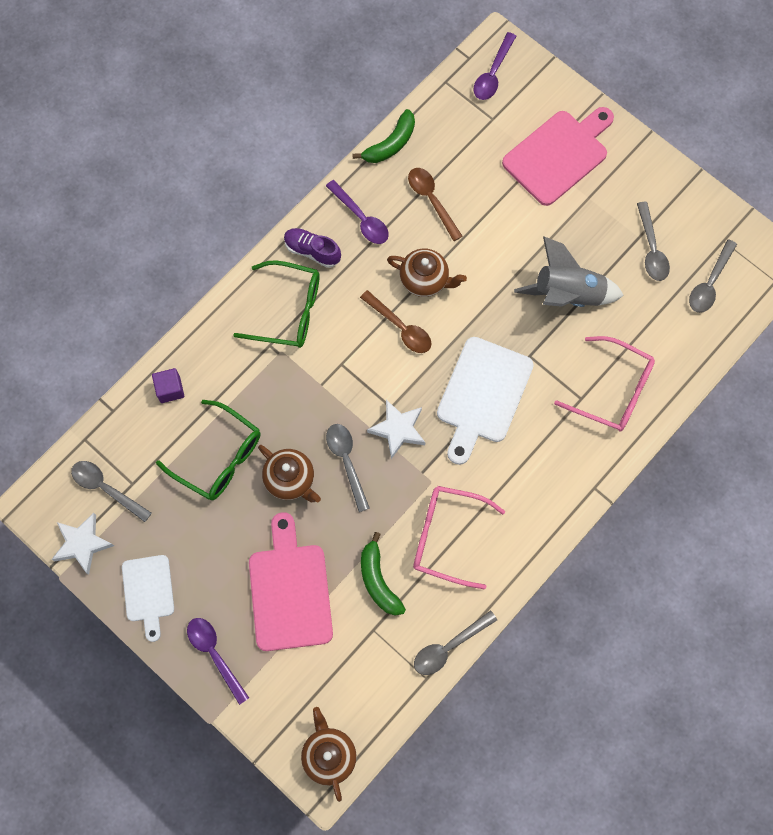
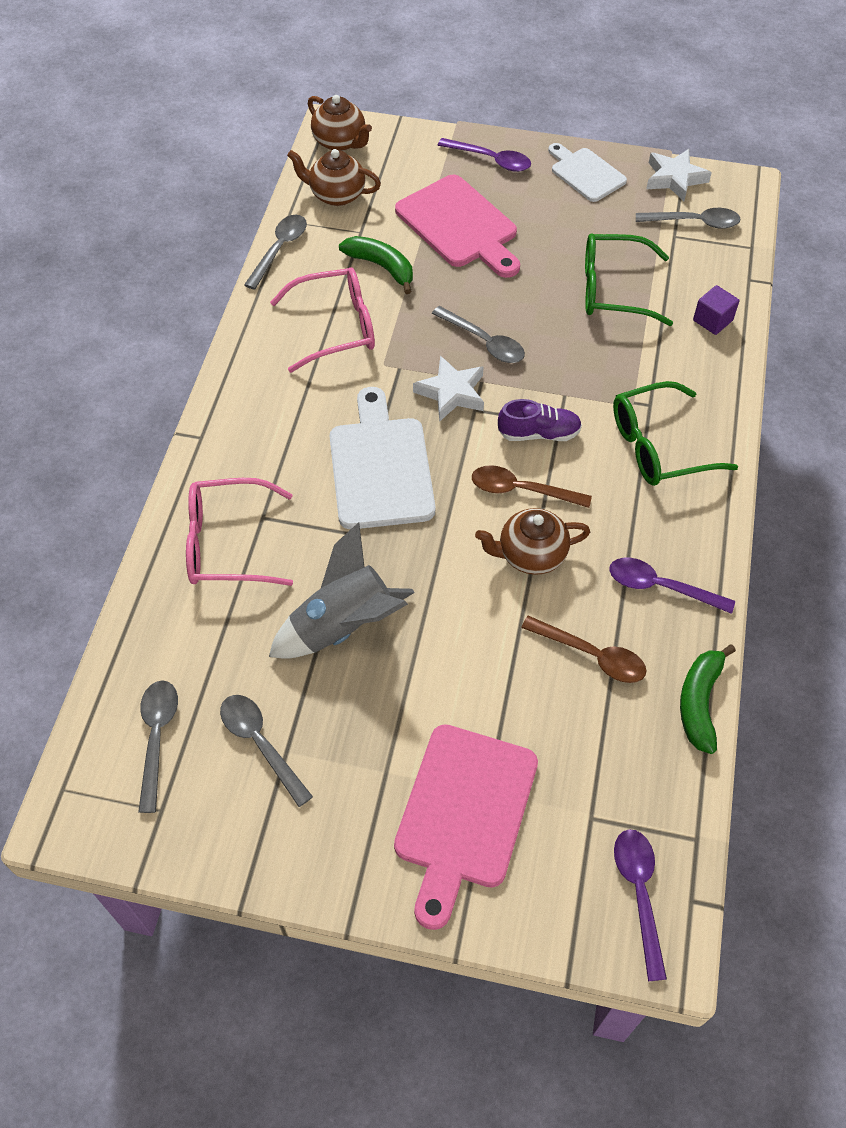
camera: 150 degrees right, 15 degrees down
(290, 480) = (528, 303): brown teapot -> brown teapot (336, 195)
(312, 251) = (686, 520): purple shoe -> purple shoe (538, 433)

